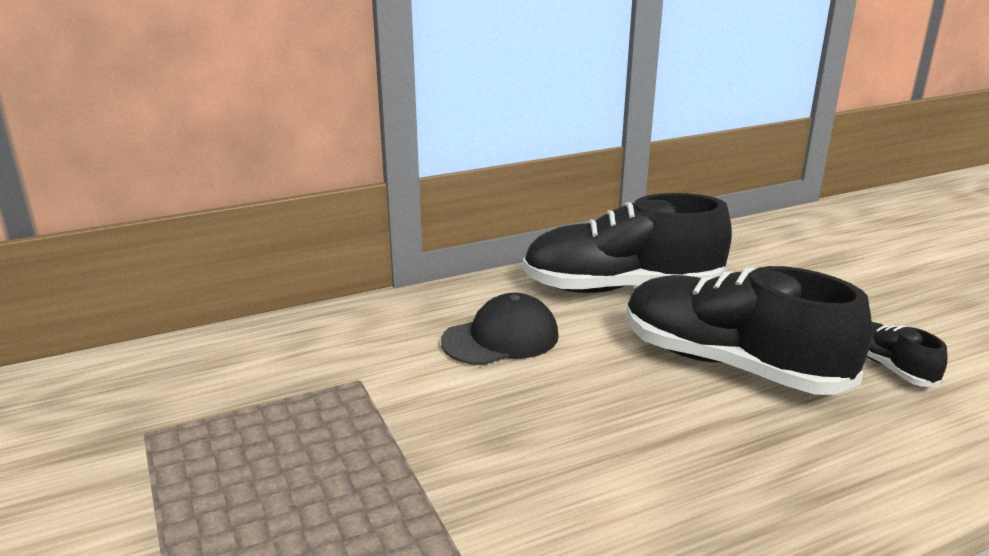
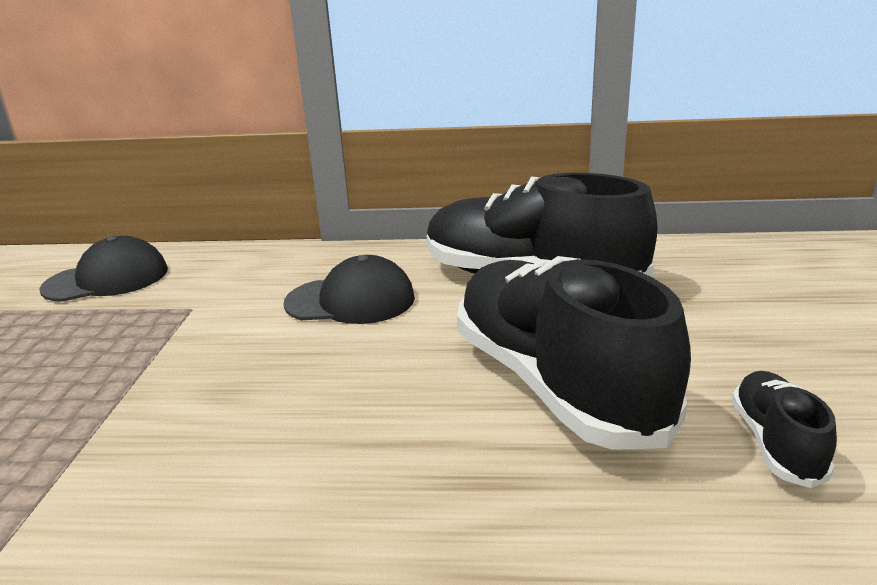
camera: 30 degrees right, 0 degrees up
(219, 373) = (107, 279): none -> black cap

